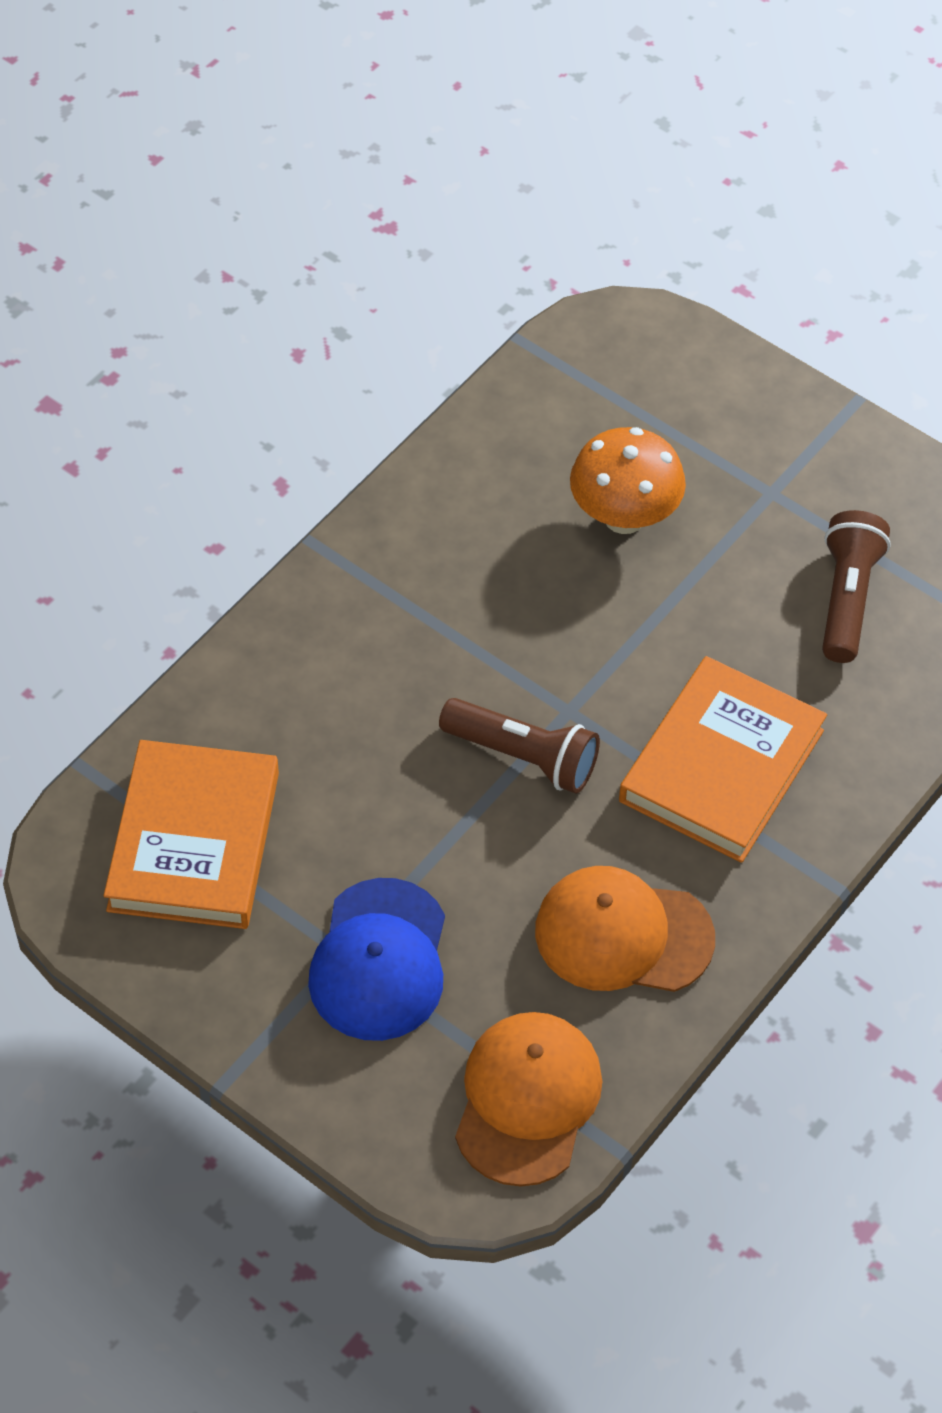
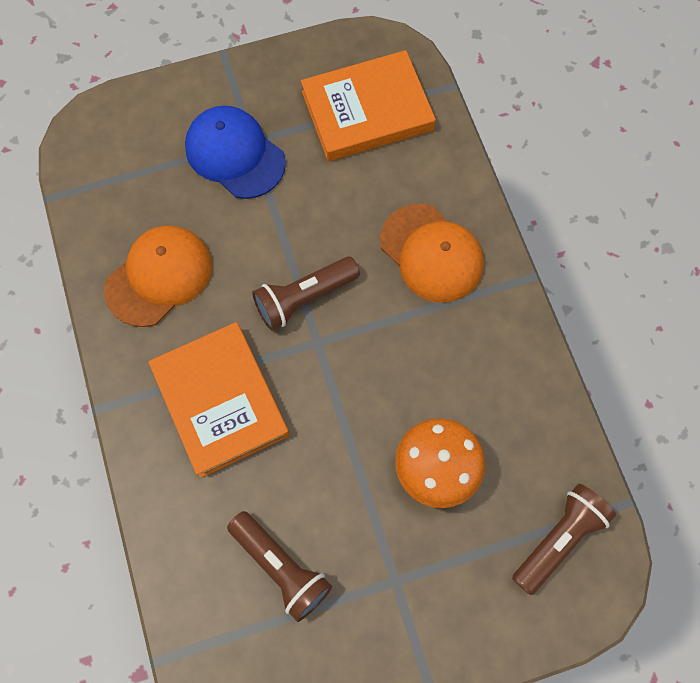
camera: 125 degrees right, 15 degrees up
(194, 841) = (367, 111): orange book -> orange book turned 60 degrees counterclockwise
(527, 1100) = (108, 173): orange cap -> orange cap (431, 253)
(606, 377) = (559, 539): none -> brown flashlight

